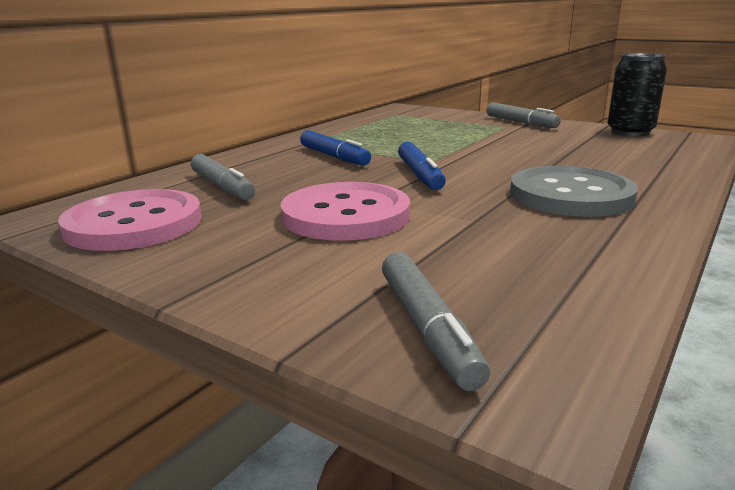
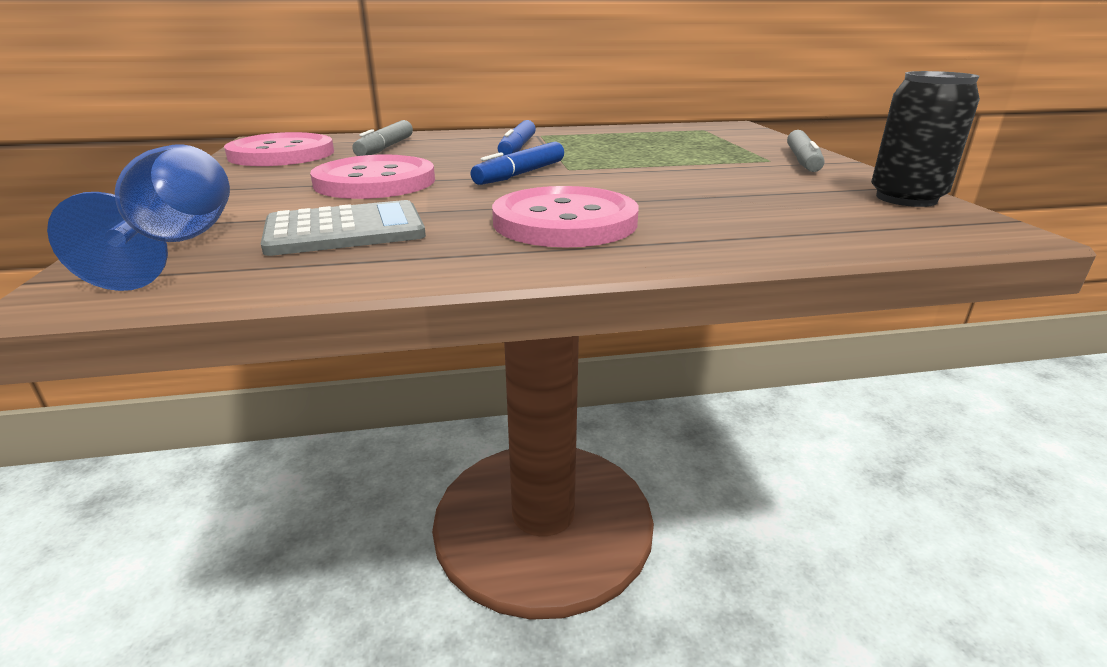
camera: 45 degrees right, 5 degrees up
(428, 328) = (176, 244): grey marker -> blue goblet
(491, 255) = (345, 230): none -> grey calculator
(570, 195) = (565, 222): grey button -> pink button

